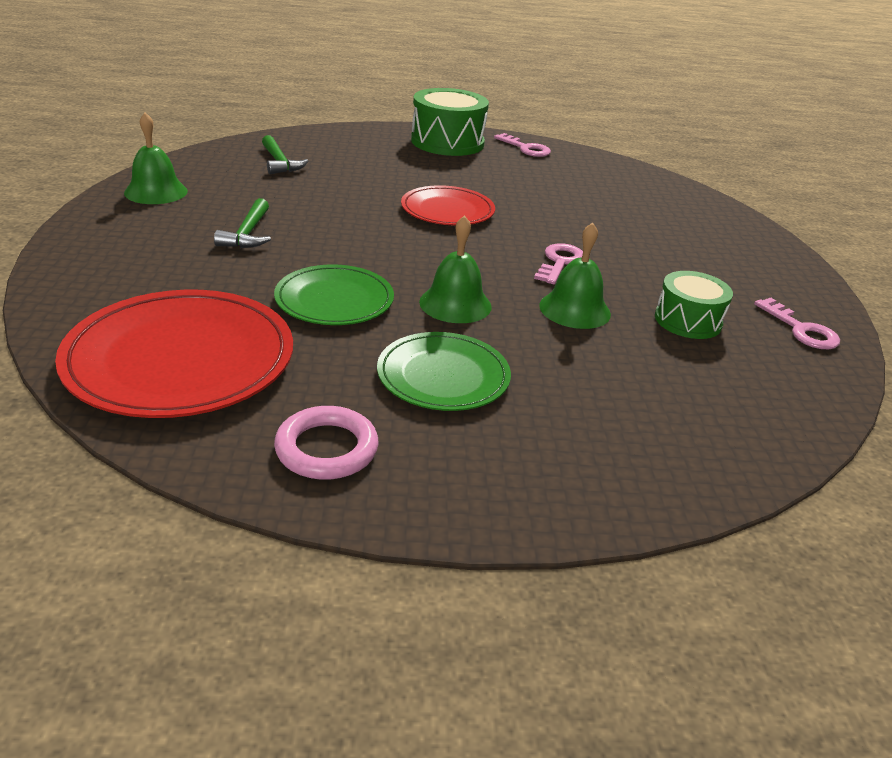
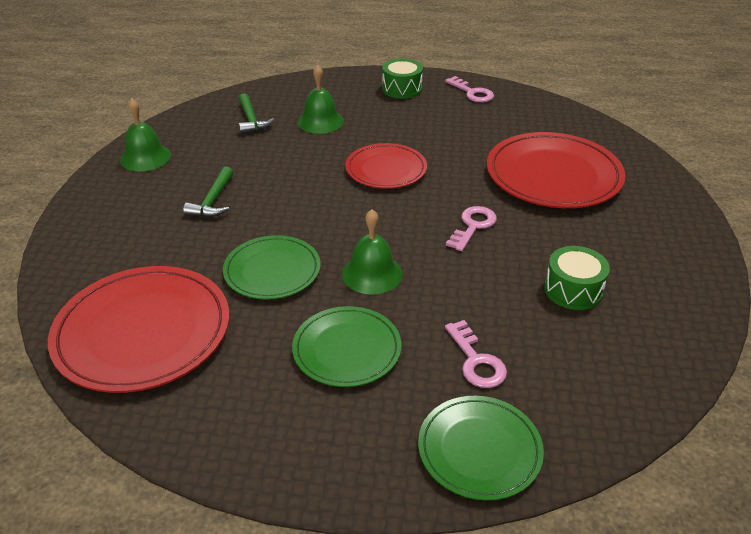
camera: 10 degrees right, 5 degrees up
(327, 449) = (241, 420): pink ring -> none
(447, 142) = (402, 89): green drum -> green drum, size x0.62
(575, 309) = (474, 278): green bell -> green bell (320, 121)
(628, 473) = (479, 450): none -> green plate
(634, 220) = (553, 175): none -> red plate
(801, 330) = (676, 299): pink key -> pink key (476, 361)

